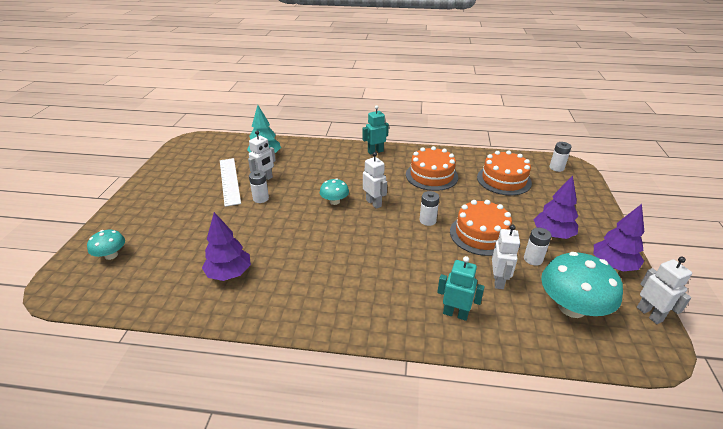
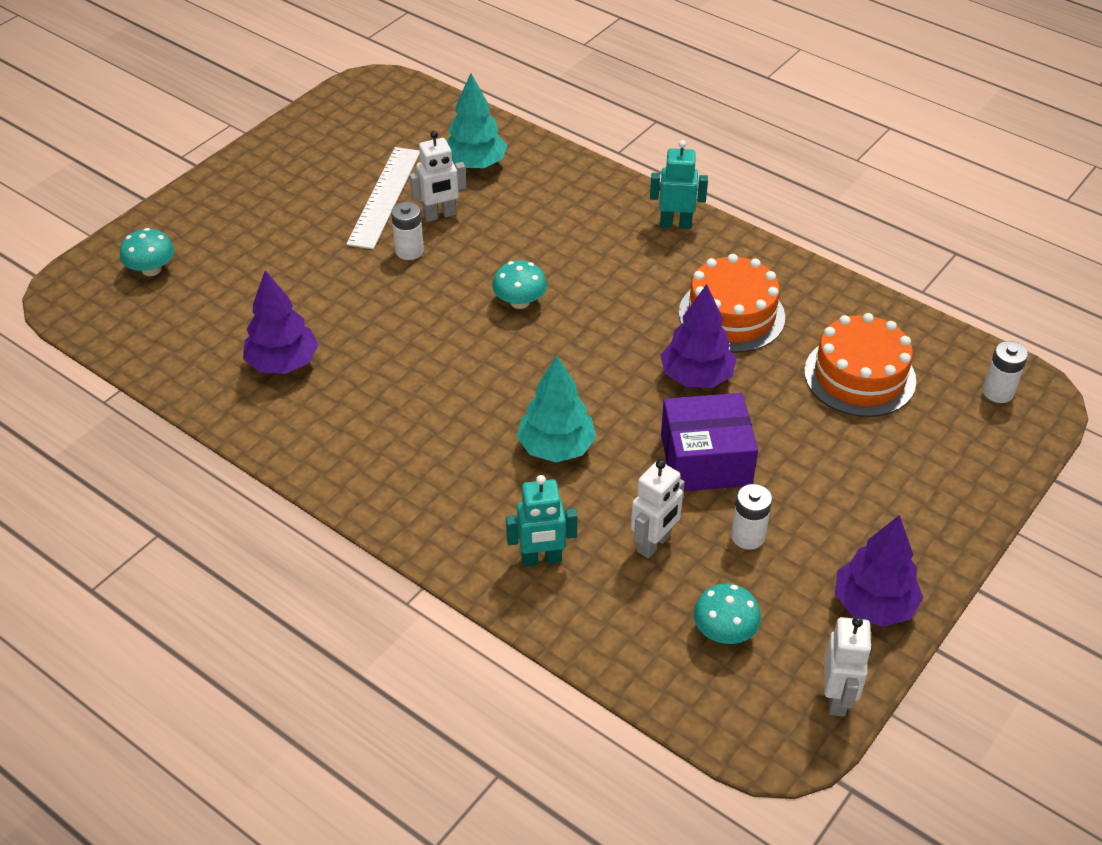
camera: 30 degrees right, 10 degrees up
(374, 203) = (581, 330): white robot -> none
(410, 256) = (556, 447): none -> turquoise tree
(427, 220) = (640, 398): white battery -> none
(455, 314) = (541, 559): turquoise robot -> turquoise robot turned 120 degrees clockwise
(481, 234) = (705, 459): orange cake -> purple box
(552, 234) = (830, 512): purple tree -> purple tree (696, 377)
(571, 307) = (724, 631): turquoise mushroom -> turquoise mushroom, size x0.53

